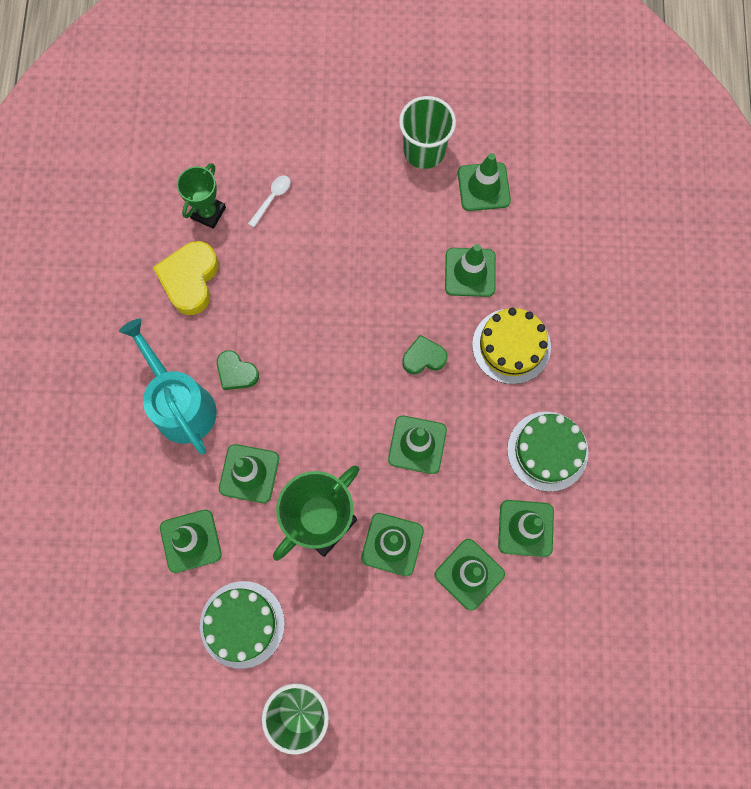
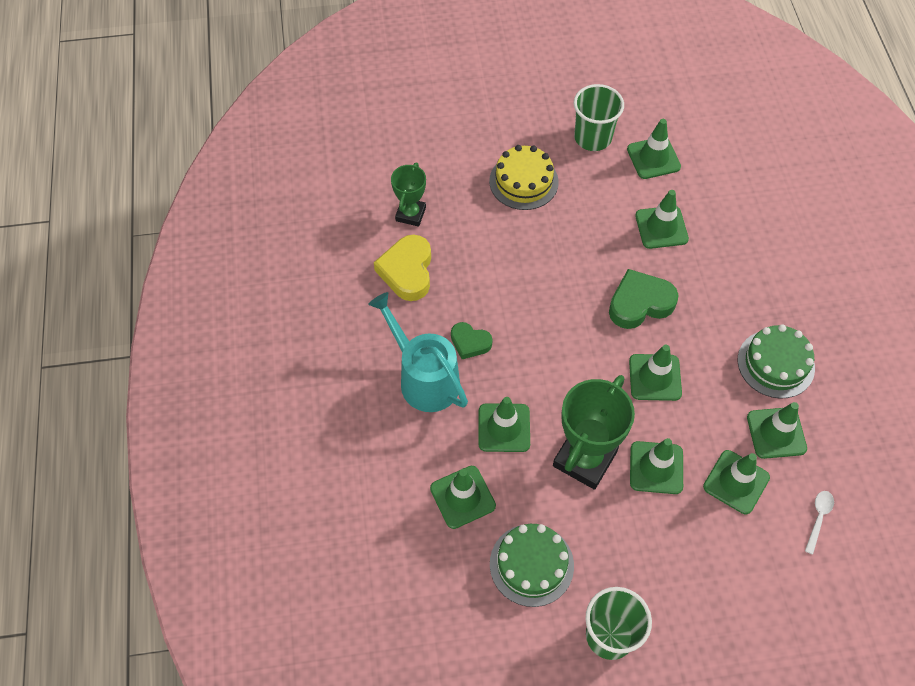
camera: 10 degrees left, 15 degrees down
(272, 198) = (466, 194): white spoon -> white spoon (818, 518)
(423, 357) = (640, 303): green heart -> green heart, size x1.65
(511, 346) = (716, 281): yellow cake -> yellow cake (523, 181)

